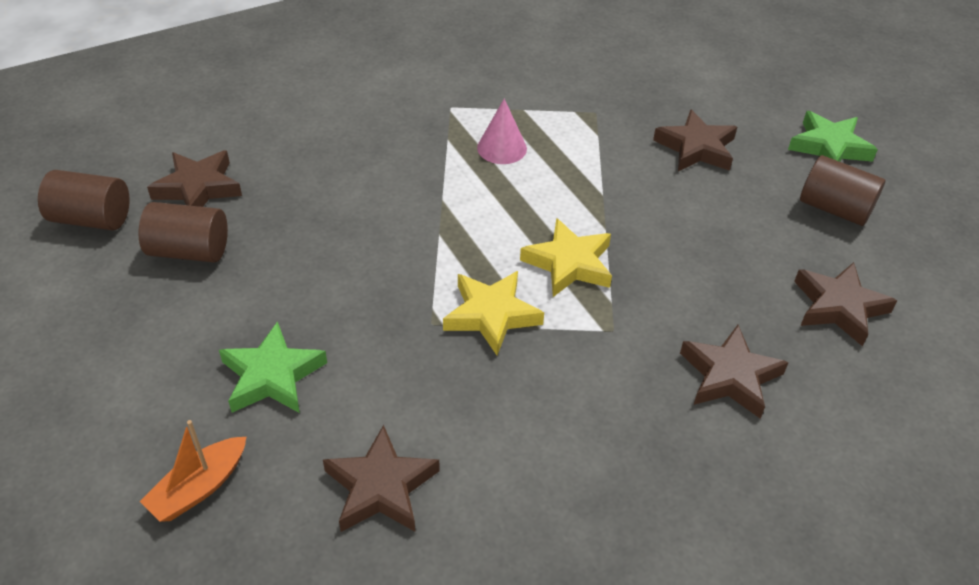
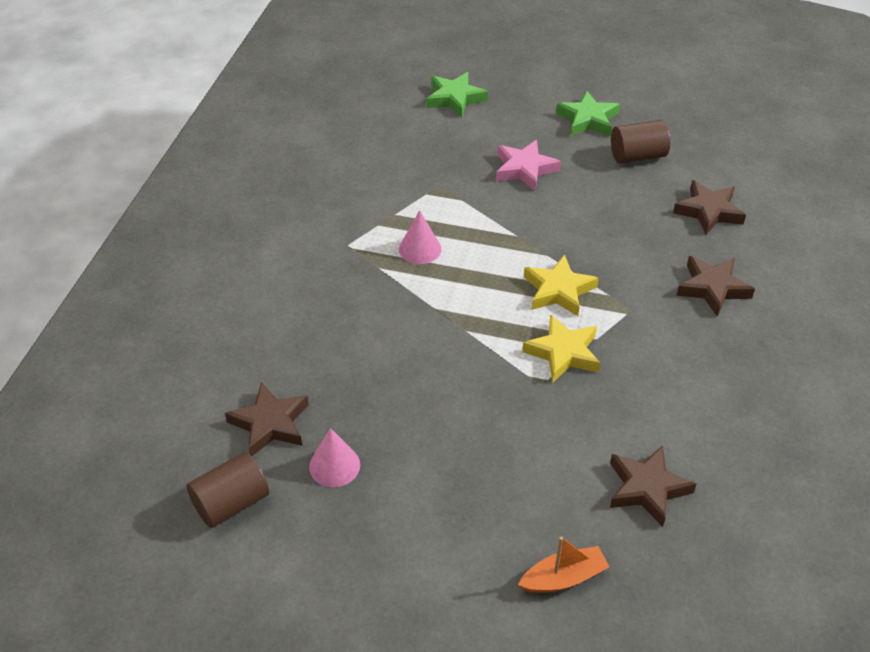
camera: 45 degrees left, 0 degrees up
(189, 251) = (334, 465): brown cylinder -> pink cone
(199, 488) = (563, 578): orange boat -> orange boat turned 105 degrees counterclockwise
(272, 376) = (504, 488): green star -> green star (455, 98)
(696, 148) = (525, 169): brown star -> pink star

